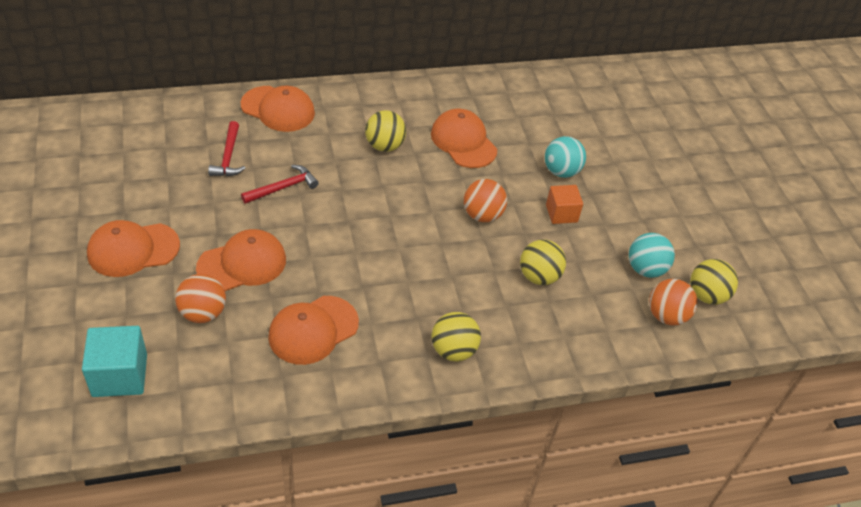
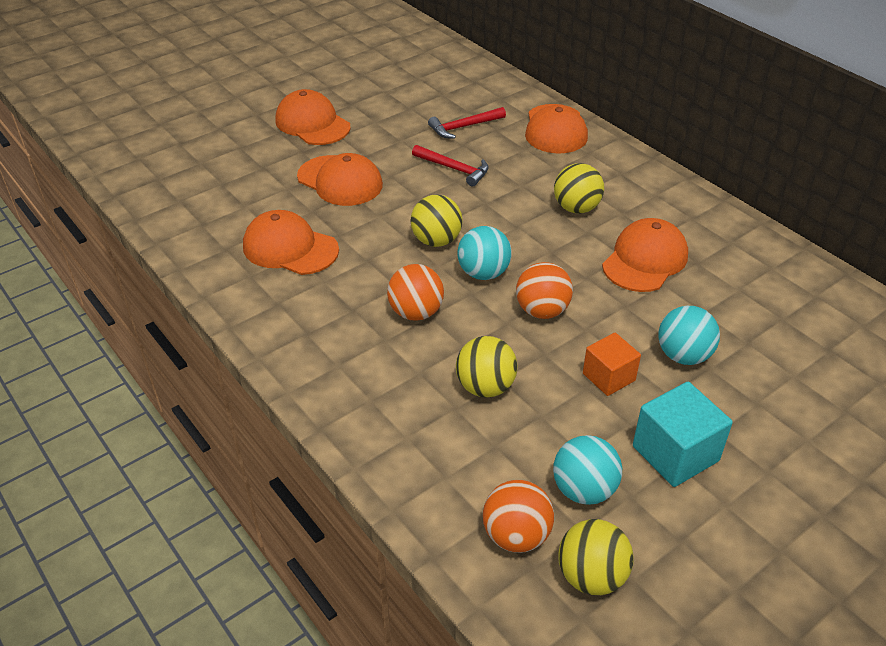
camera: 70 degrees right, 5 degrees down
(120, 375) = (178, 167): turquoise cube -> turquoise cube (675, 453)
(203, 313) = (268, 182): orange ball -> orange ball (416, 312)
(423, 227) = (483, 273): none -> turquoise ball
(453, 350) = (325, 350): yellow ball -> yellow ball (436, 241)

